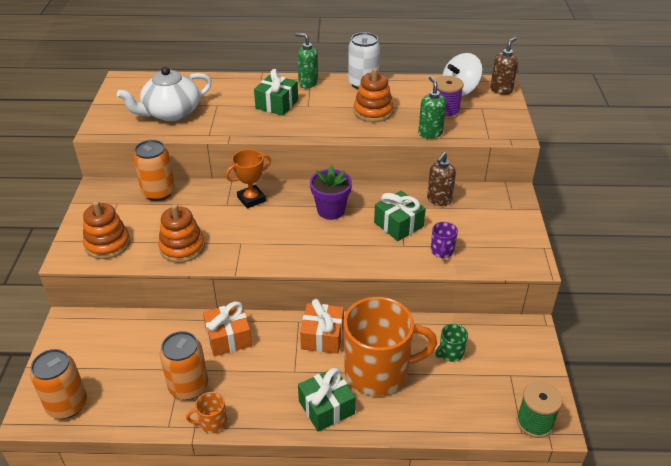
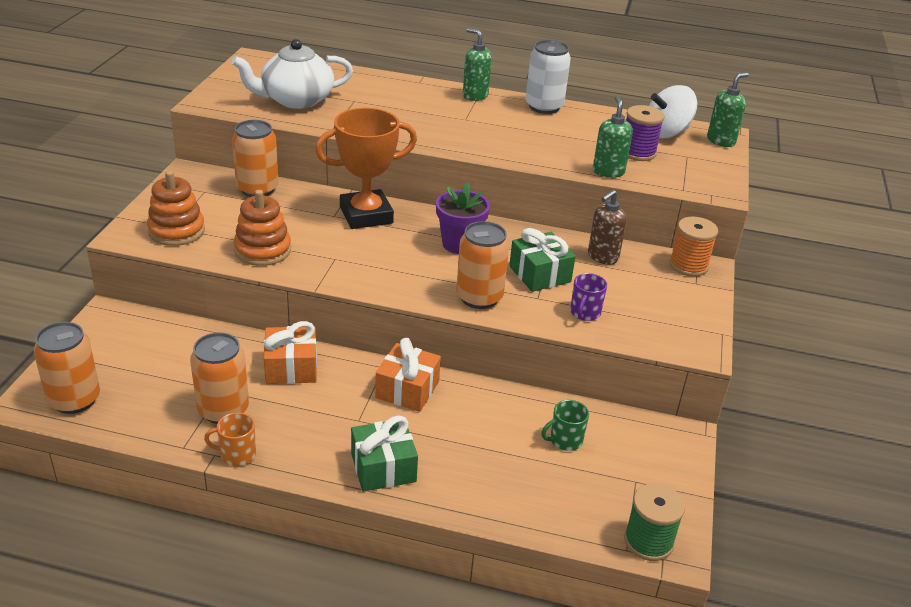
camera: 10 degrees right, 5 degrees down
(251, 199) = (366, 215): orange trophy -> orange trophy, size x1.60
(277, 104) = (427, 111): green gift -> none
(361, 254) = (479, 297): none -> orange can
(373, 111) = (544, 138): orange stacking toy -> none
(378, 371) = (464, 442): orange mug -> none
(501, 90) = (721, 141): brown soap dispenser -> green soap dispenser
(502, 194) = (688, 265): none -> orange spool

